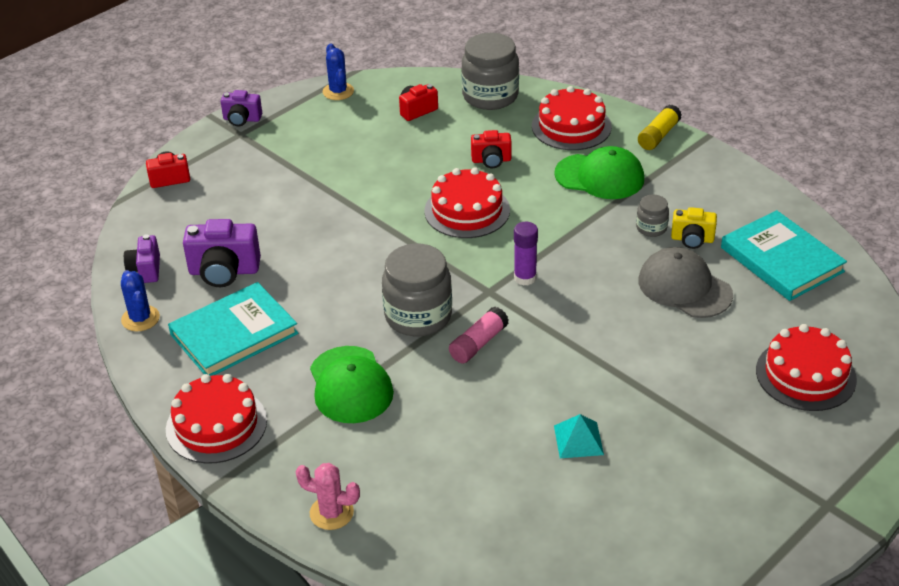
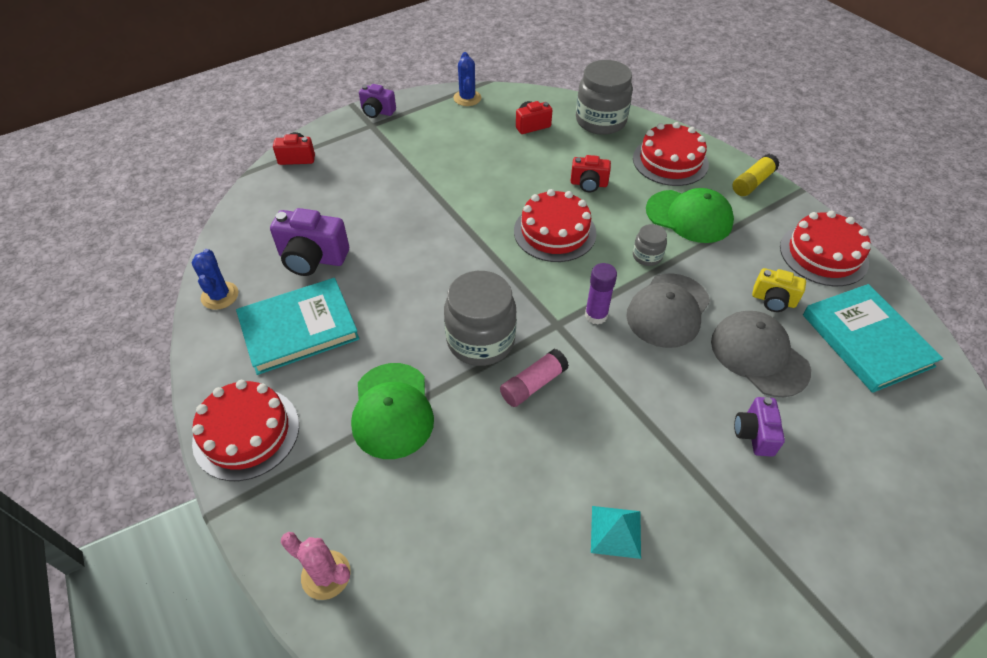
camera: 10 degrees right, 10 degrees up
(145, 270) = (243, 245): purple camera -> purple camera (754, 434)
(593, 263) = (668, 310): none -> grey cap
(651, 228) = (733, 280): grey jar -> grey jar (647, 256)
(805, 375) = (885, 493): red cake -> red cake (823, 254)

